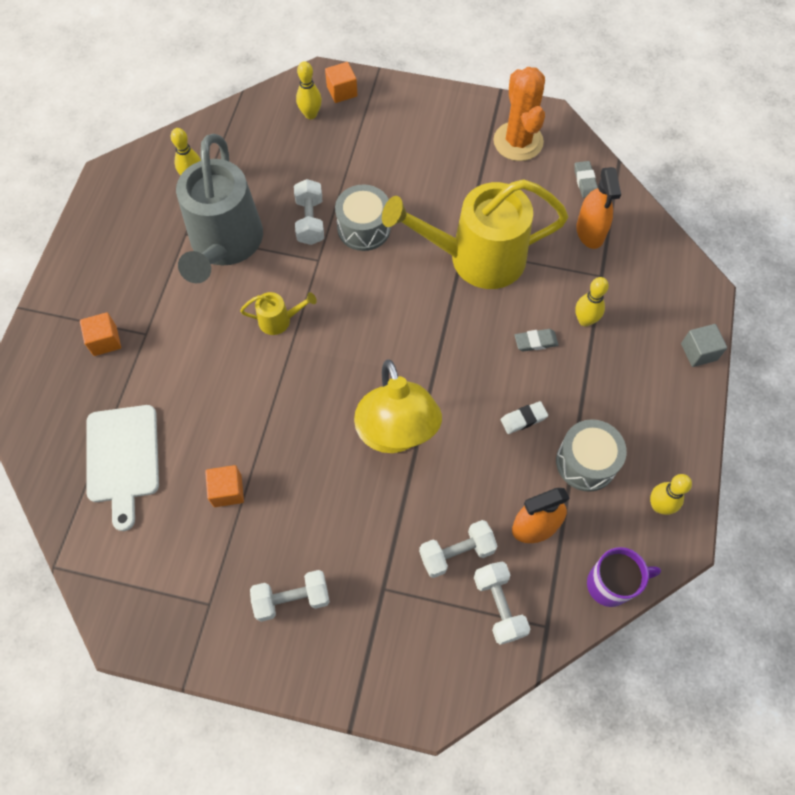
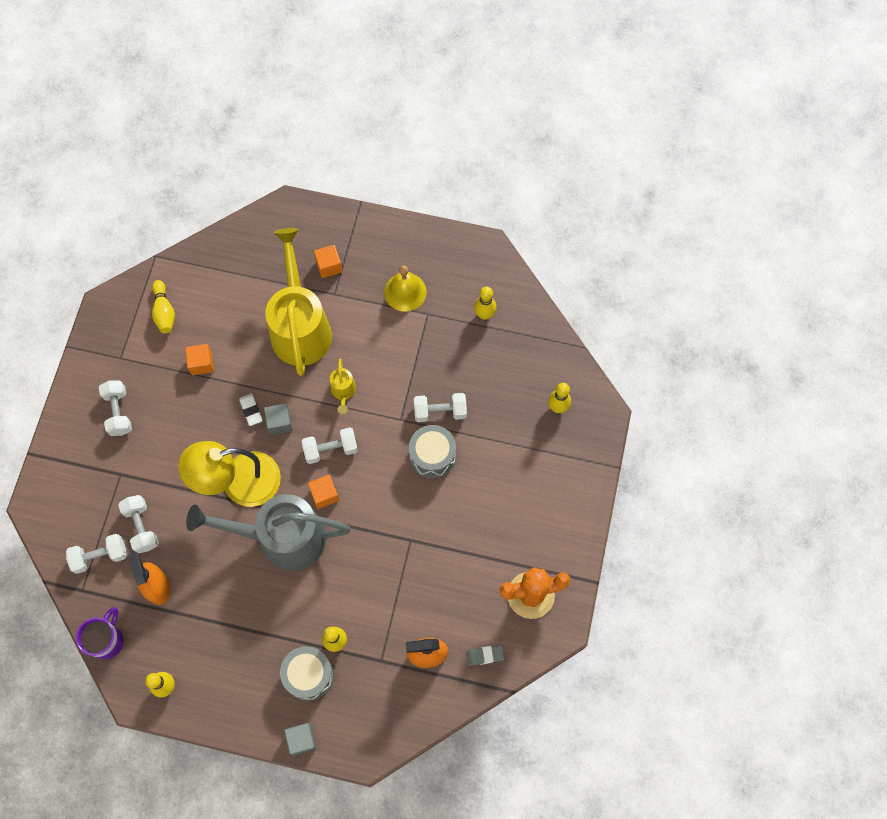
camera: 90 degrees right, 5 degrees up
(122, 458) = (231, 290): white cutting board -> none
(144, 547) = (164, 312): none -> yellow bowling pin
(153, 256) = (405, 292): none -> yellow bell
(225, 245) = (415, 345): grey watering can -> grey watering can (281, 538)
(316, 390) = (279, 422): none -> grey cube
(342, 91) = (586, 434): orange cube -> orange cube (324, 494)
(353, 332) = (331, 449): none -> white dumbbell
(475, 258) = (400, 550): yellow watering can -> yellow watering can (300, 326)
(523, 419) = (246, 583): white eraser -> white eraser (251, 410)
(535, 341) = (316, 597): grey eraser -> none
(586, 462) = (206, 631): grey drum -> grey drum (308, 675)
(610, 584) = (108, 640): purple mug -> purple mug turned 150 degrees counterclockwise

